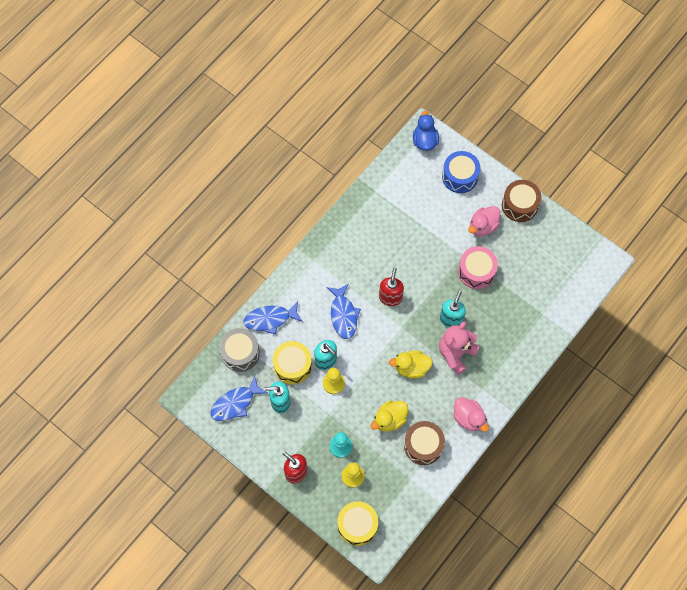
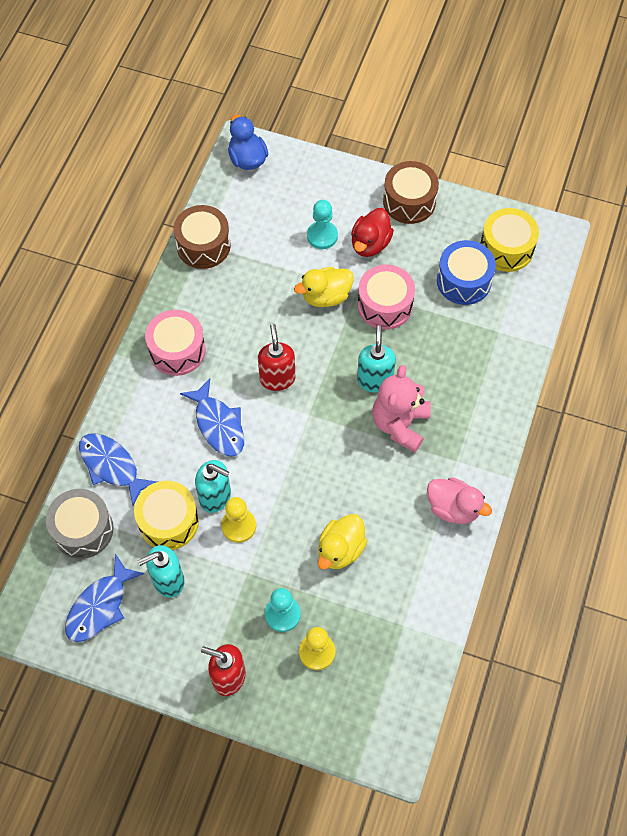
camera: 20 degrees left, 5 degrees down
(270, 319) = (111, 466): blue fish -> blue fish turned 75 degrees clockwise
(335, 258) = (177, 350): none -> pink drum
(357, 525) = (351, 724): yellow drum -> yellow drum (506, 248)
(411, 368) = (344, 465): yellow duck -> yellow duck (326, 296)
(423, 445) = (403, 570): brown drum -> brown drum (203, 245)
(453, 210) = (322, 236): none -> turquoise pawn
(460, 176) = (313, 190): blue drum -> blue drum (464, 281)
(483, 226) = (370, 244): pink duck -> red duck

